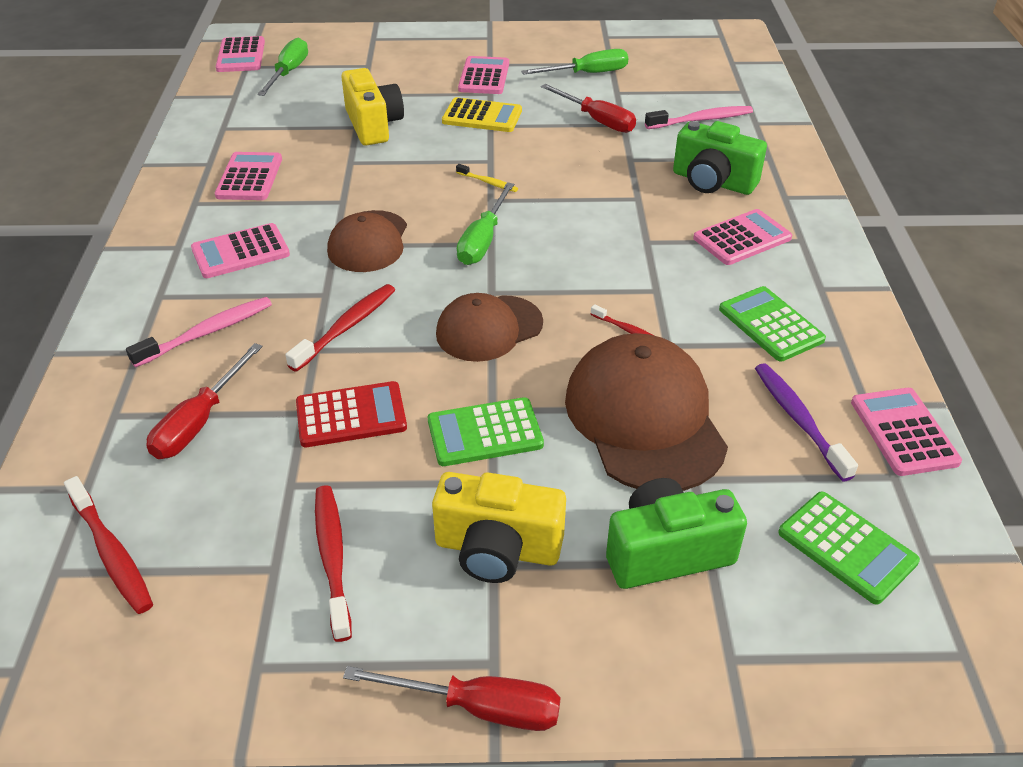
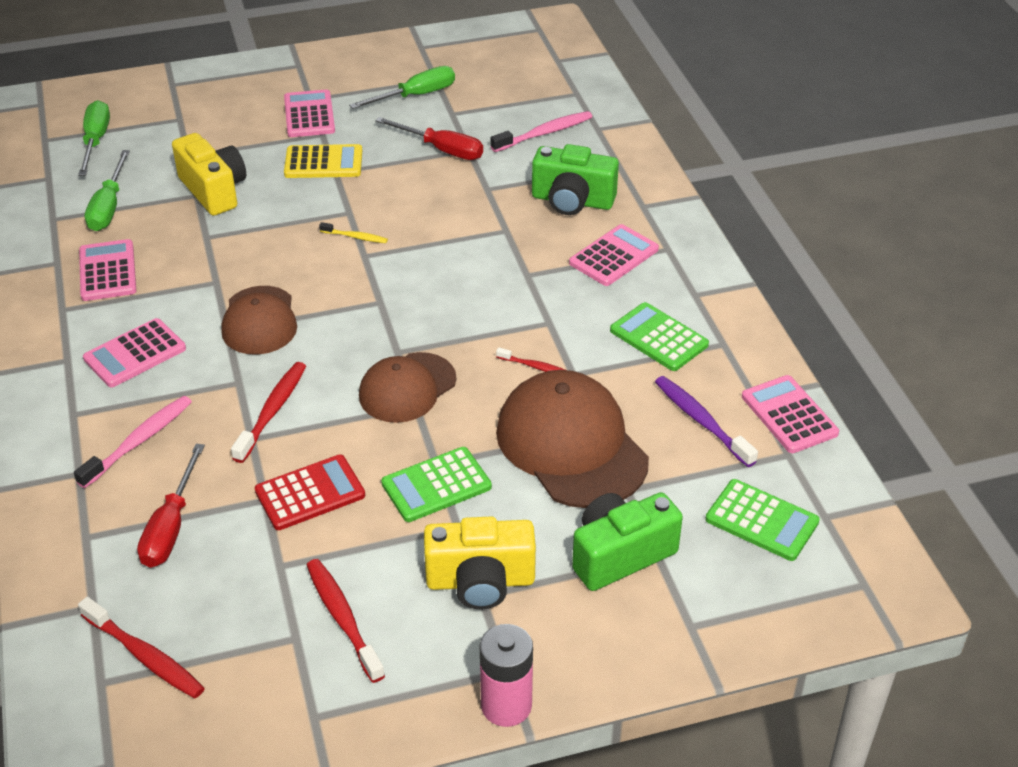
camera: 15 degrees left, 0 degrees up
(241, 55) = (32, 127): pink calculator -> none
(479, 707) = (506, 705): red screwdriver -> pink battery
(483, 240) = (371, 300): green screwdriver -> green screwdriver (108, 207)

